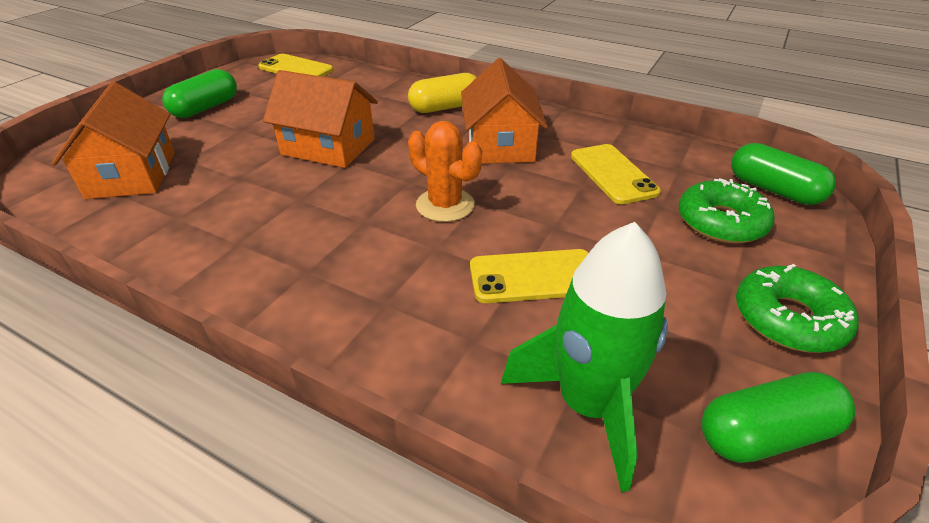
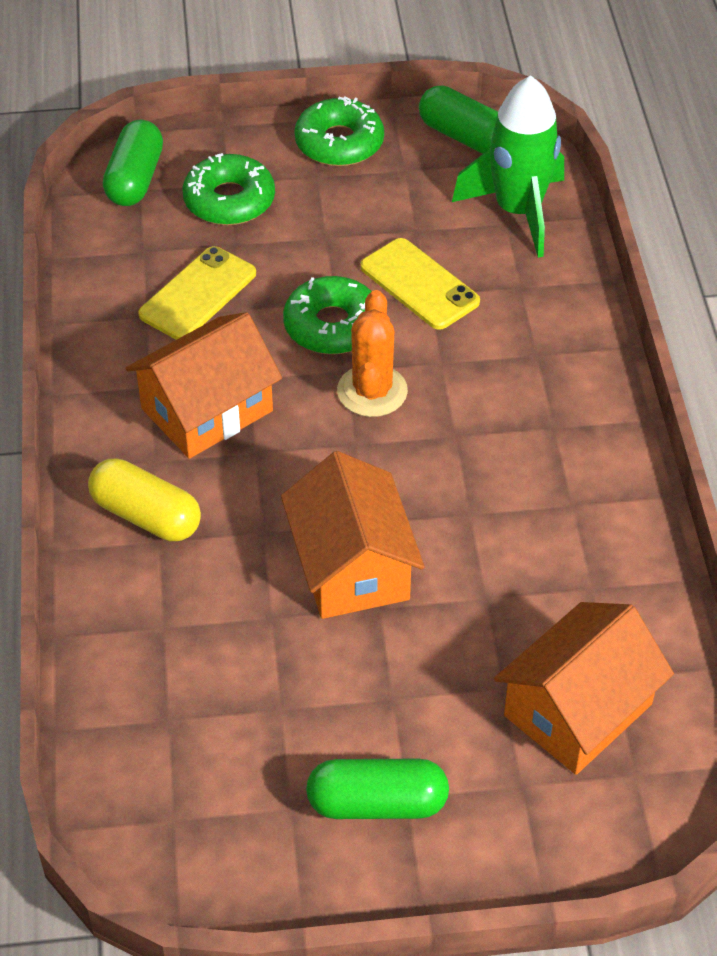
camera: 125 degrees left, 10 degrees up
(296, 68) = (150, 809): yellow phone -> none
(527, 214) = (332, 326): none -> green donut

